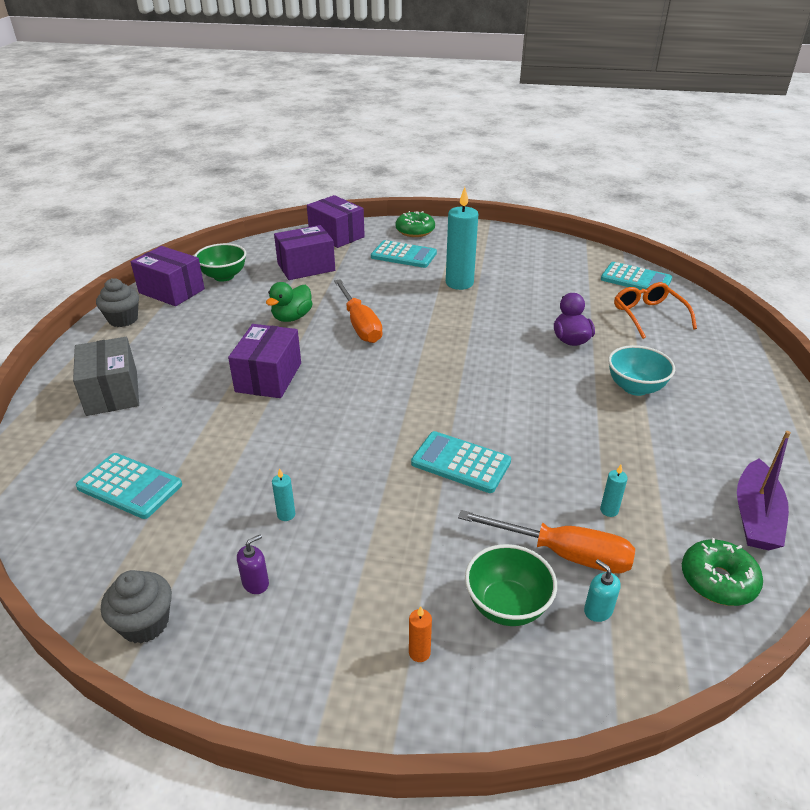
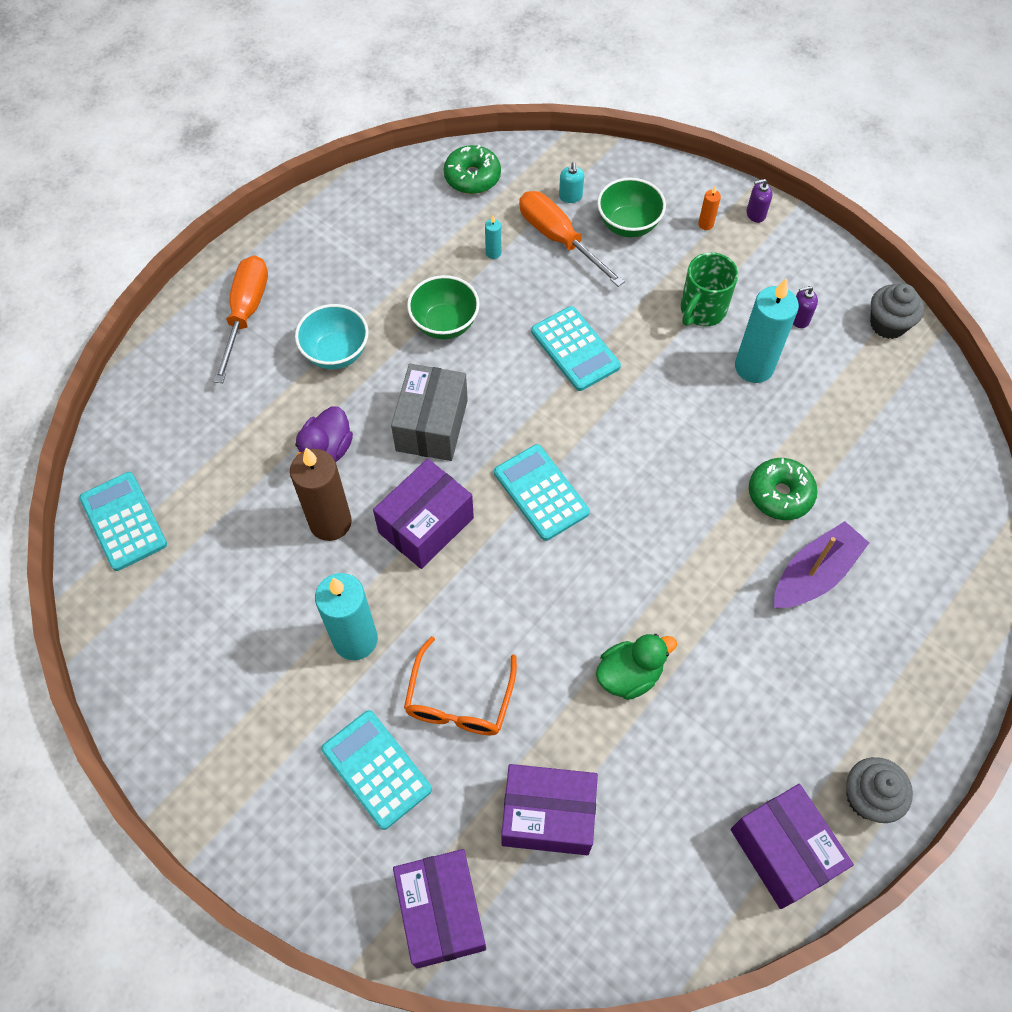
camera: 150 degrees left, 25 degrees up
(112, 392) = (895, 622): grey box -> grey box (432, 425)
(129, 486) = (887, 463): turquoise calculator -> turquoise calculator (541, 492)
(224, 276) = (689, 857): green bowl -> green bowl (445, 324)
(269, 377) = (705, 559): purple box -> purple box (426, 525)
(286, 514) = (754, 367): turquoise candle -> turquoise candle, size x2.37
(360, 325) = (549, 610): orange screwdriver -> orange screwdriver (246, 313)
(364, 702) = (755, 214): none -> purple soap dispenser
(366, 546) = (702, 310): none -> green mug
(415, 231) = (300, 849): green donut -> green donut (780, 494)
(527, 314) = (330, 522): none -> brown candle
(648, 315) = (195, 446): orange glasses -> orange glasses (459, 700)
(755, 516) = (391, 200): purple boat -> purple boat (814, 574)

